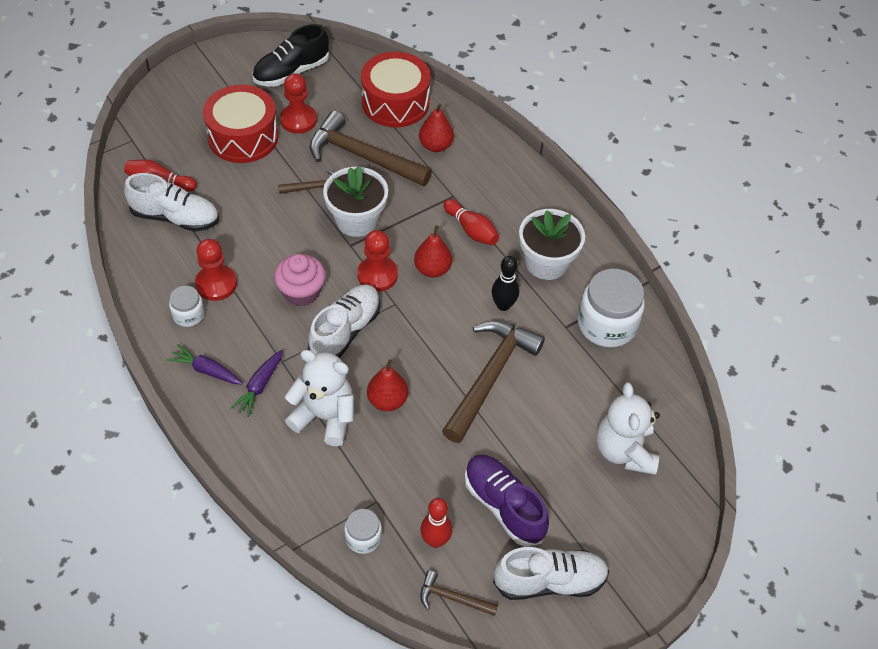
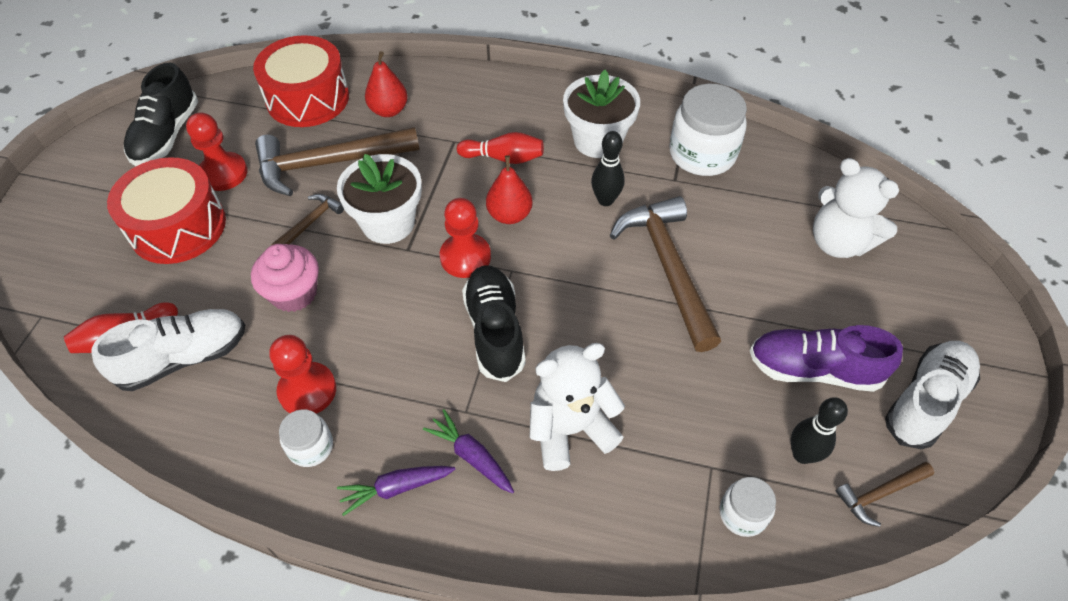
camera: 40 degrees left, 0 degrees up
(259, 386) = (471, 456): purple carrot -> purple carrot turned 150 degrees clockwise
(301, 292) = (409, 329): pink cupcake -> pink cupcake (294, 293)
(345, 331) = (495, 331): white shoe -> black shoe
(387, 400) = (608, 363): red pear -> none
(435, 540) = (802, 454): red bowling pin -> black bowling pin

